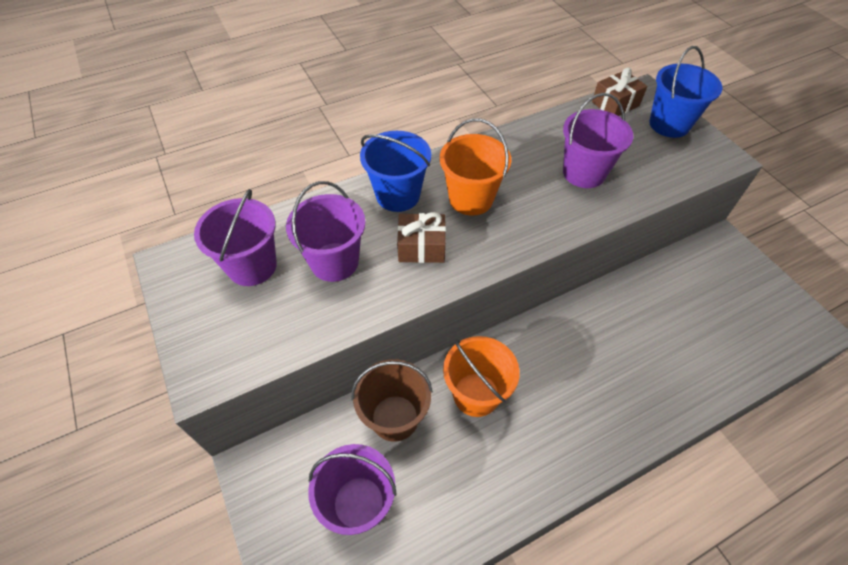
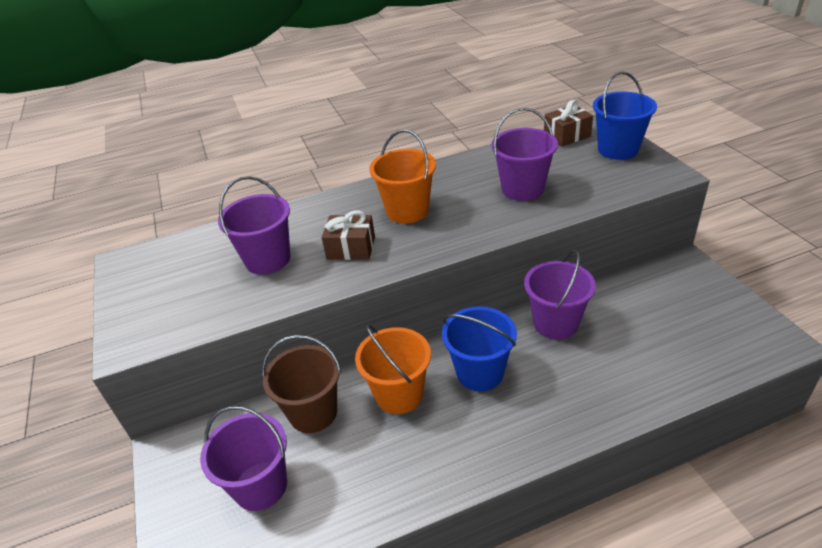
camera: 10 degrees right, 15 degrees down
(252, 266) = (193, 263): purple bucket -> purple bucket (555, 323)
(398, 195) = (339, 209): blue bucket -> blue bucket (480, 372)

